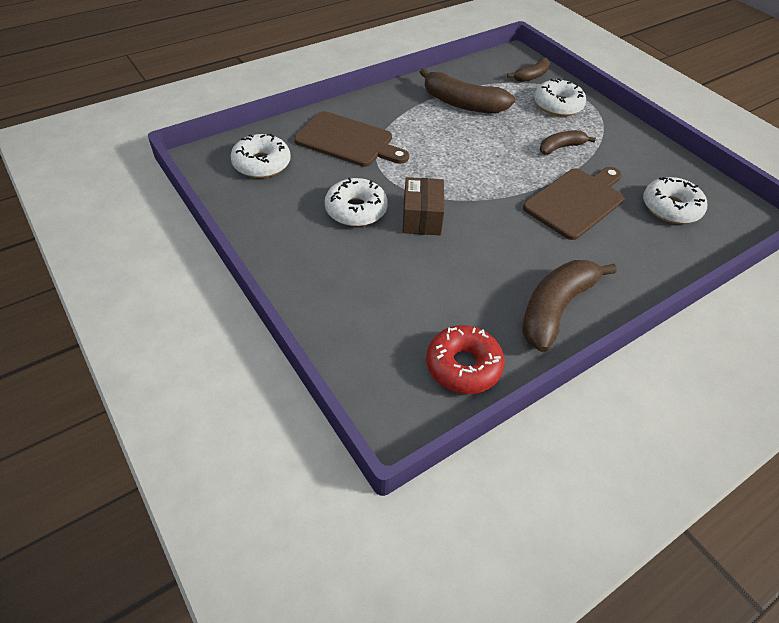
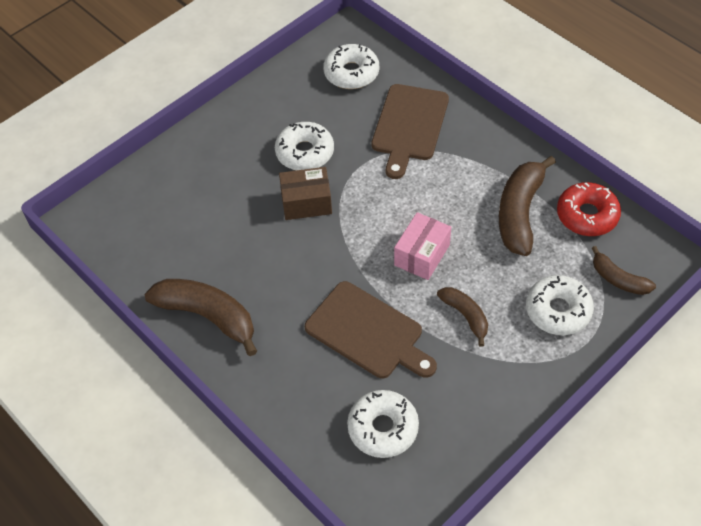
camera: 85 degrees right, 5 degrees up
(463, 366) = (136, 253): red donut -> red donut (587, 215)
(497, 158) = (422, 255): none -> pink box

